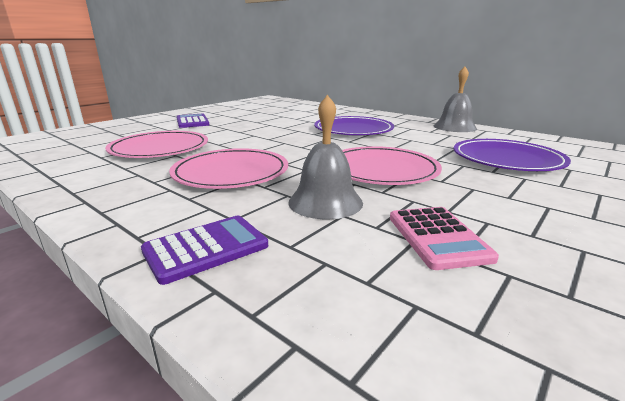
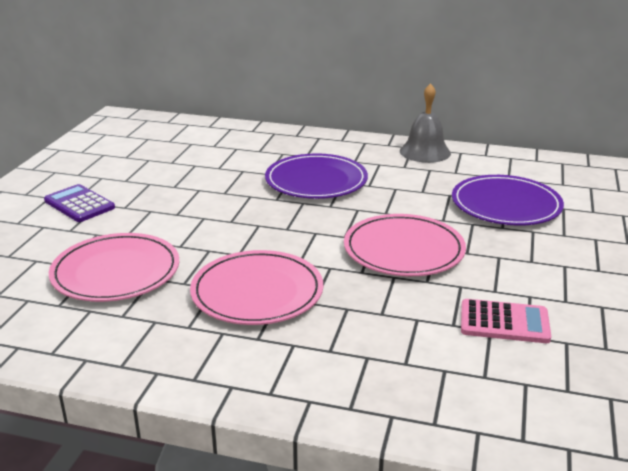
camera: 25 degrees left, 5 degrees up
(206, 248) = (343, 386): purple calculator -> none
(325, 202) = (389, 308): grey bell -> none
(437, 237) = (504, 322): pink calculator -> pink calculator turned 45 degrees counterclockwise

